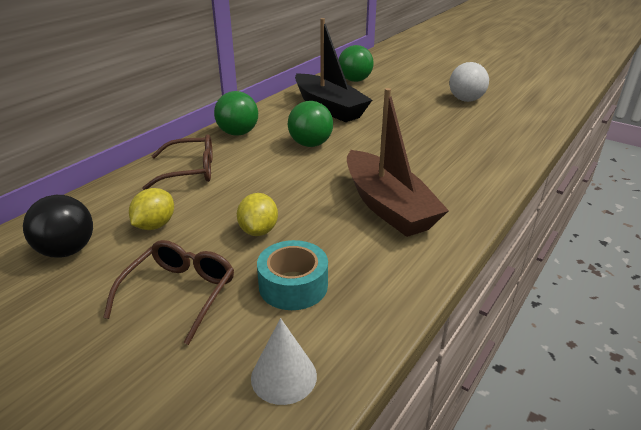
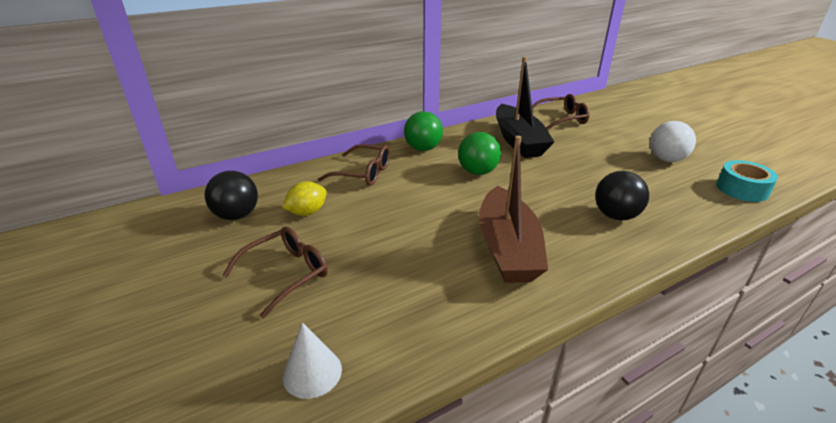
camera: 25 degrees right, 0 degrees up
(258, 230) = (380, 239): yellow lemon -> none
(293, 285) = (374, 296): turquoise tape -> turquoise tape (742, 189)
(355, 80) = (562, 119): green ball -> brown glasses
(458, 156) = (615, 216): none -> black ball

